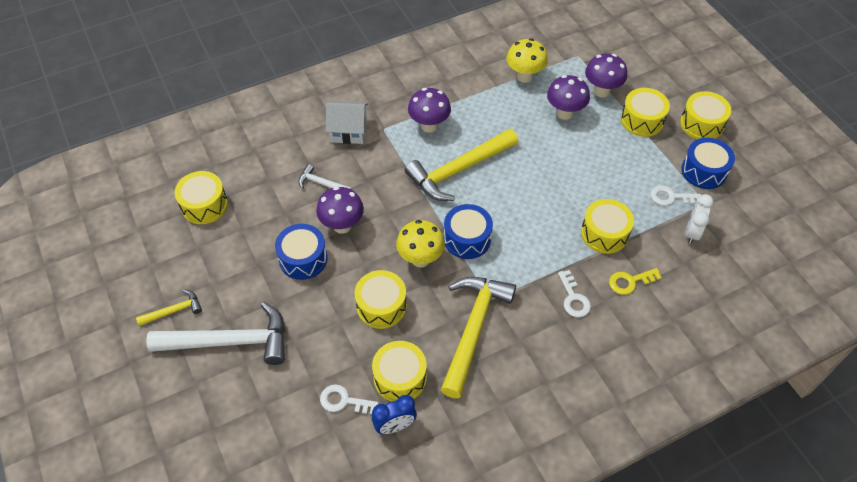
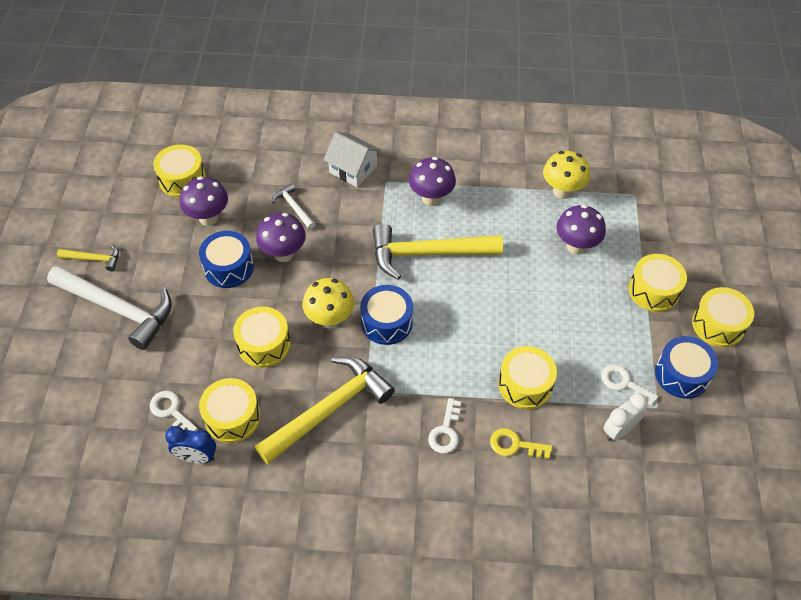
camera: 30 degrees right, 0 degrees up
(601, 91) = (632, 241): purple mushroom -> purple mushroom (208, 218)

